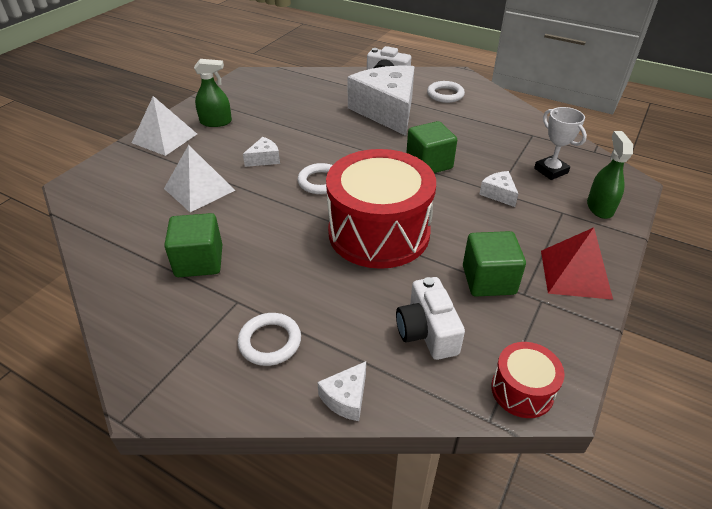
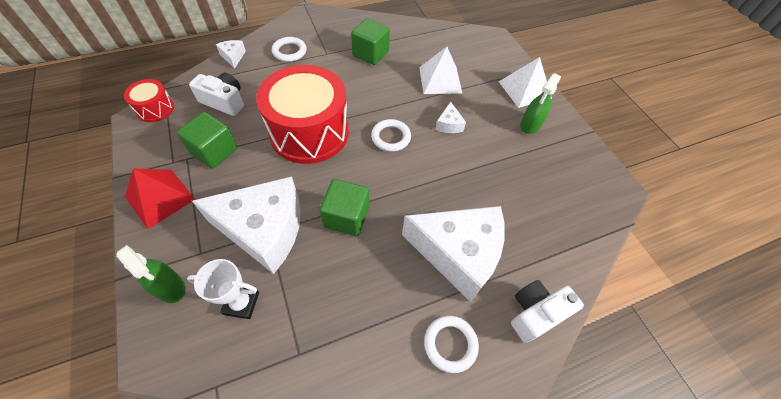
camera: 125 degrees right, 15 degrees up
(498, 194) = (264, 230): white cheese -> white cheese, size x2.49

